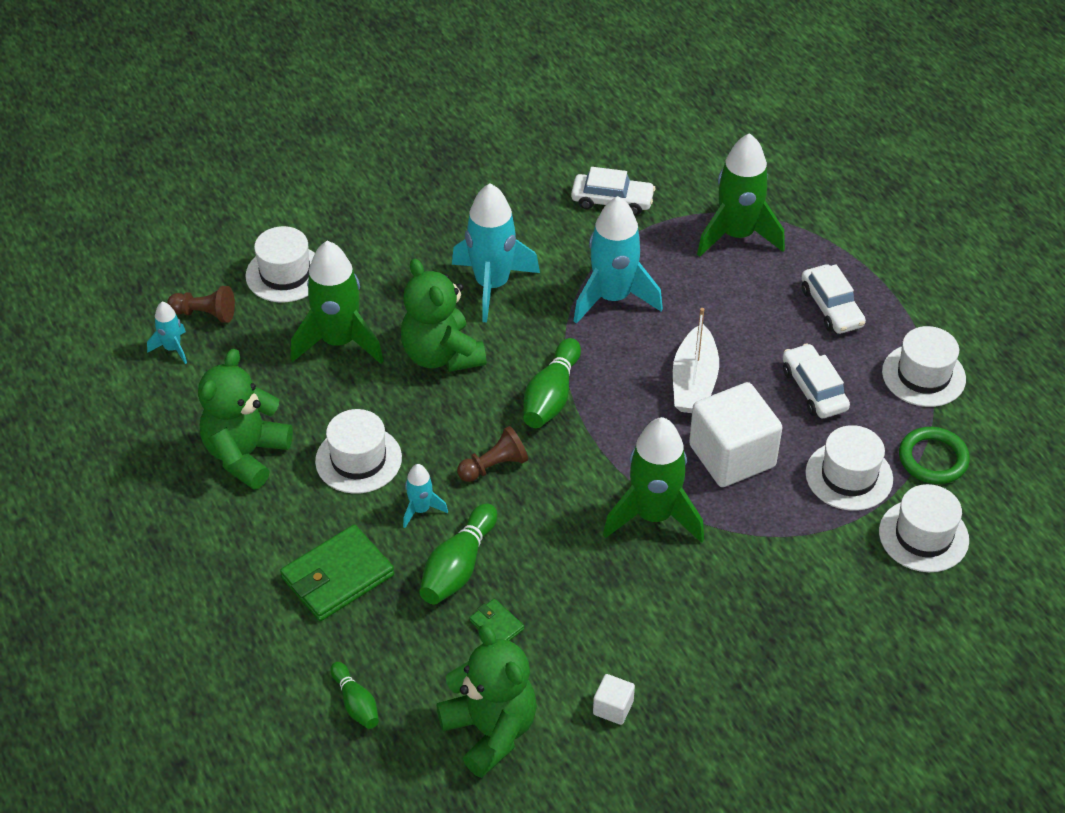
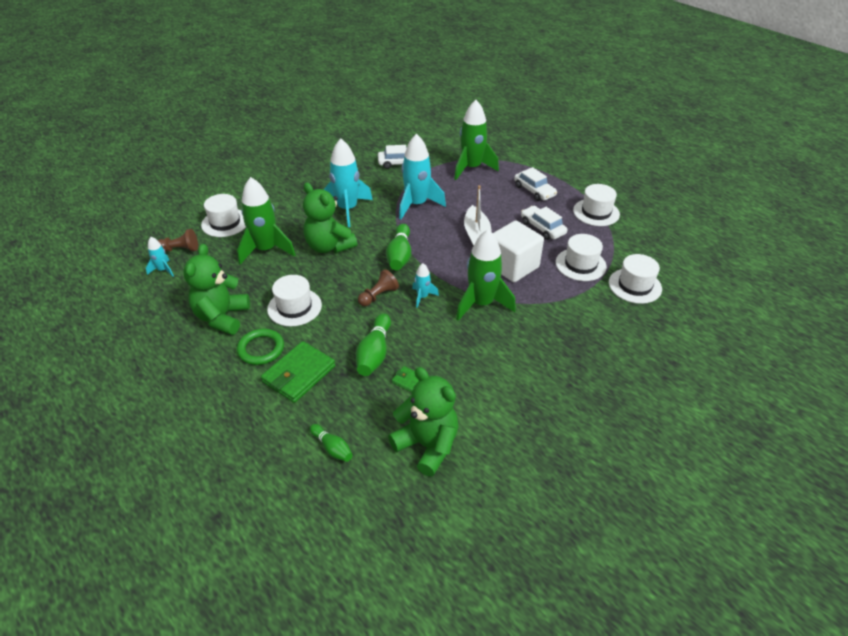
camera: 15 degrees left, 5 degrees down
(421, 510) = (341, 327): turquoise rocket -> turquoise rocket (422, 297)
(613, 707) = (500, 414): white cube -> none
(933, 459) = (620, 248): green ring -> green ring (261, 349)

